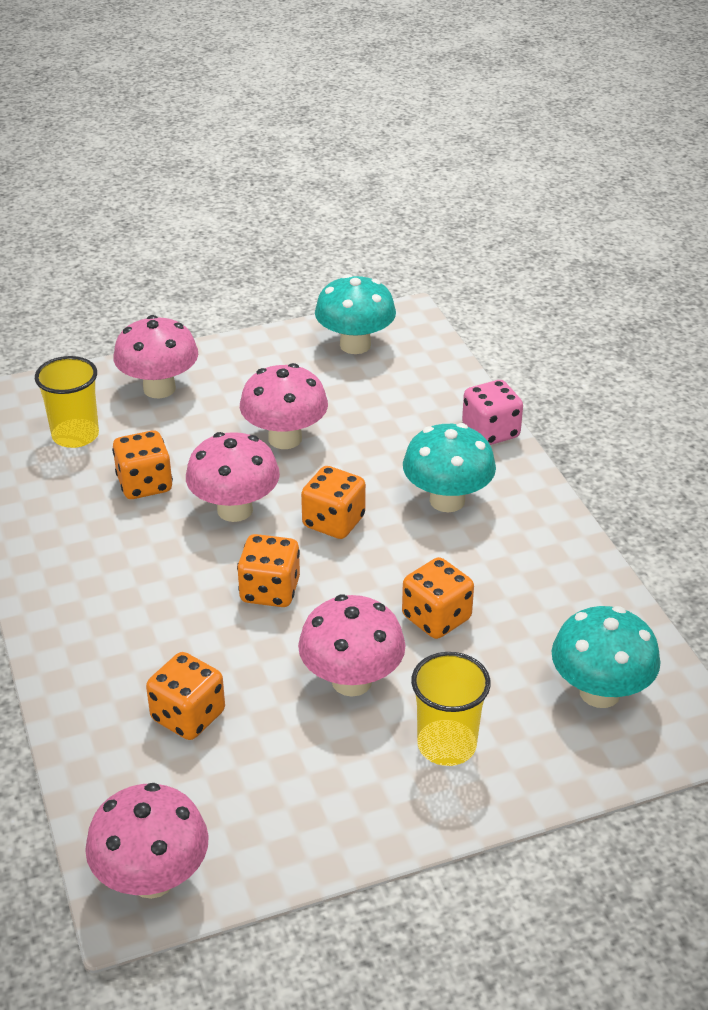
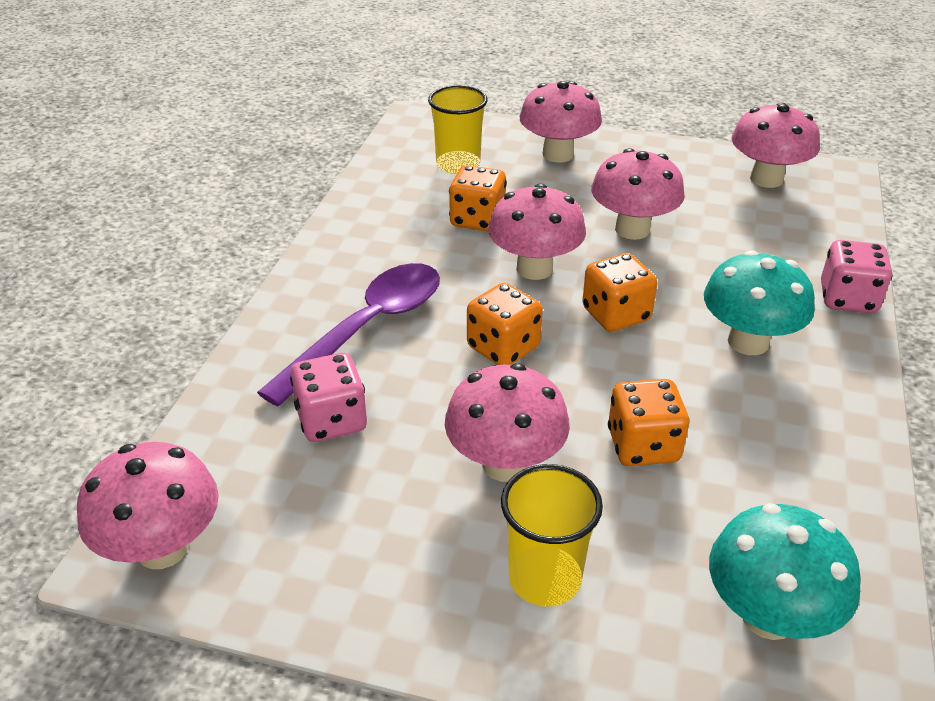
camera: 35 degrees right, 0 degrees up
(142, 627) = (367, 328): none -> purple spoon
(188, 716) = (331, 420): orange dice -> pink dice
(355, 345) = (766, 179): turquoise mushroom -> pink mushroom

